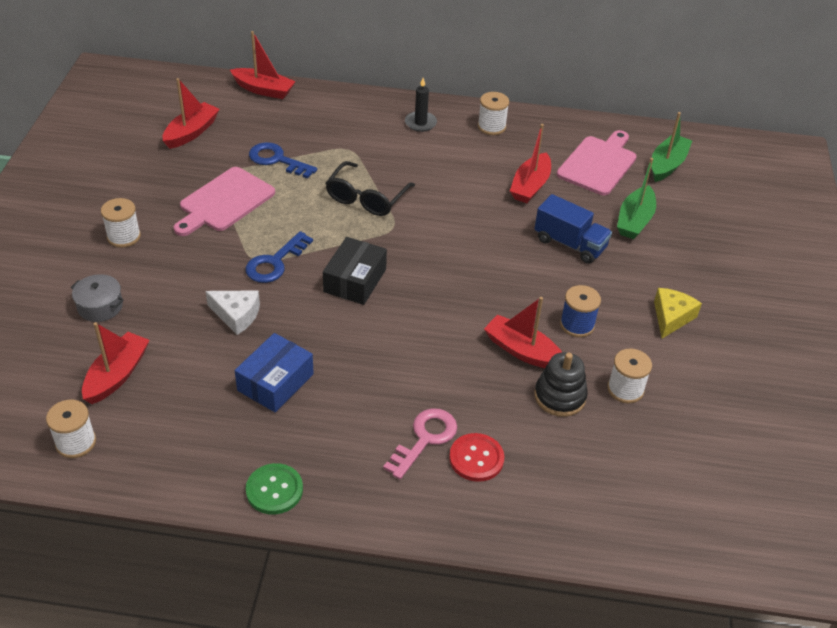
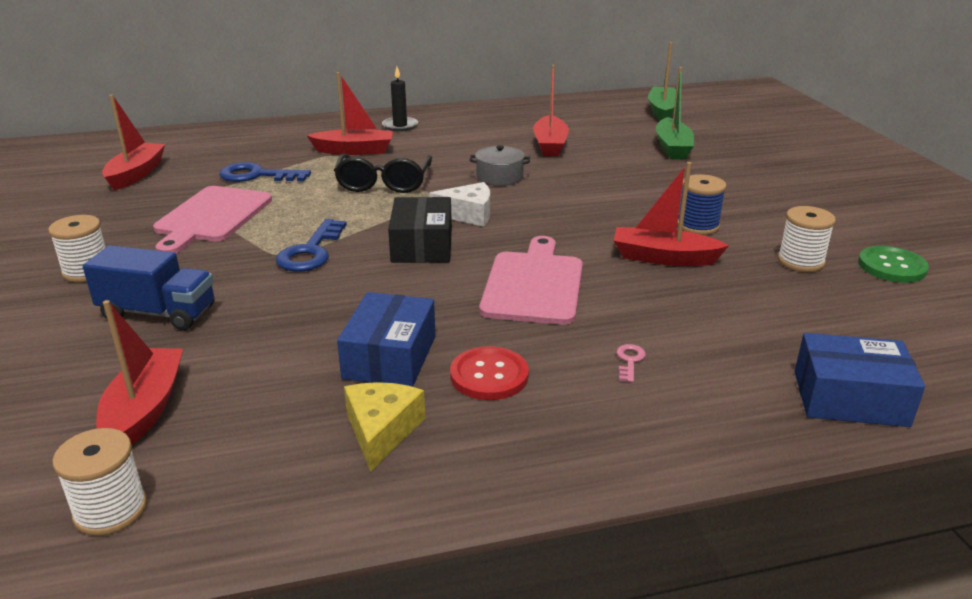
camera: 20 degrees left, 15 degrees down
(100, 306) = (82, 343): grey pot -> grey pot (499, 177)
(236, 315) = (291, 307): white cheese -> white cheese (468, 214)
(263, 90) = (207, 132): red boat -> red boat (354, 150)
(274, 490) = (474, 474): green button -> green button (892, 266)
(424, 439) = (629, 361): pink key -> pink key, size x0.46
(476, 458) = (708, 362): red button -> red button (489, 375)
(491, 127) = (475, 117): white spool -> none
(545, 521) = (850, 398): none -> blue box
(560, 396) = (742, 284): black stacking toy -> none
(570, 244) = (628, 173): blue truck -> blue truck (158, 313)
(598, 164) = (600, 121): pink cutting board -> pink cutting board (534, 284)
(671, 317) = (781, 201): yellow cheese -> yellow cheese (382, 431)

